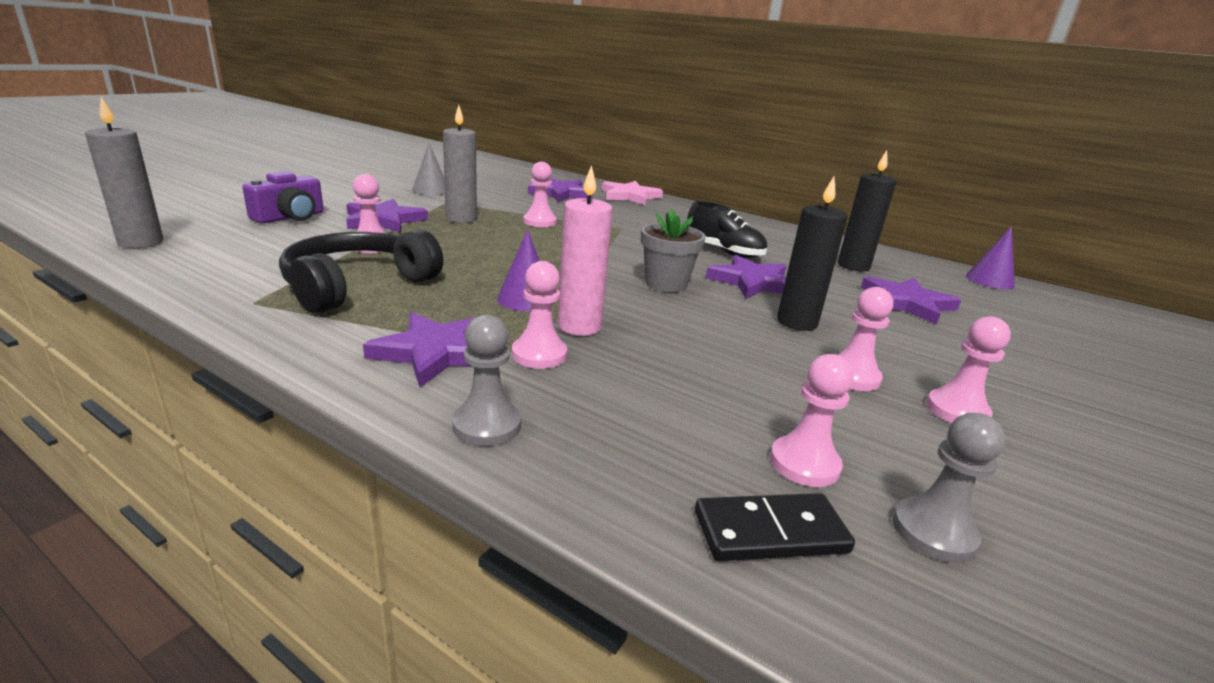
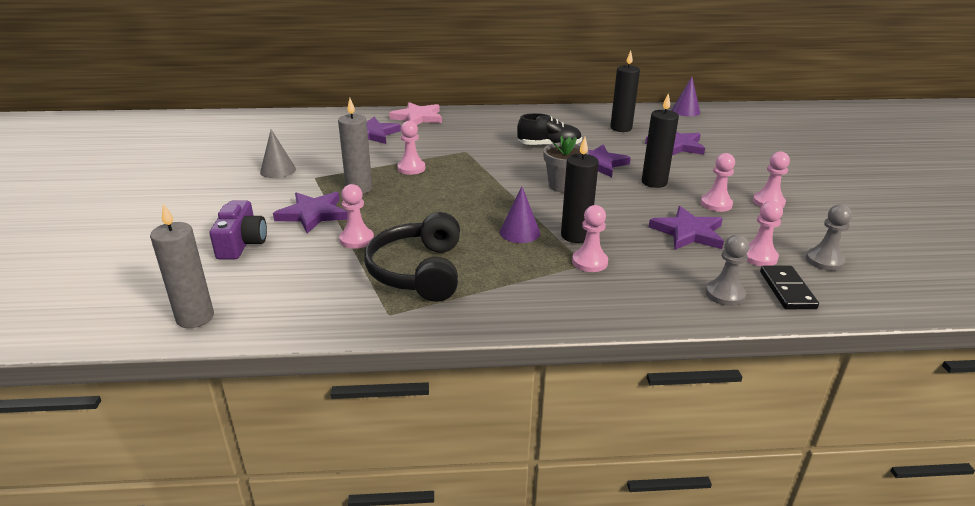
camera: 35 degrees left, 5 degrees up
(436, 352) = (545, 287): purple star -> purple star (688, 232)
(487, 425) = (637, 308): grey pawn -> grey pawn (725, 294)
(579, 326) = (575, 236): pink candle -> black candle
(770, 532) = (787, 290): black domino -> black domino turned 45 degrees counterclockwise

